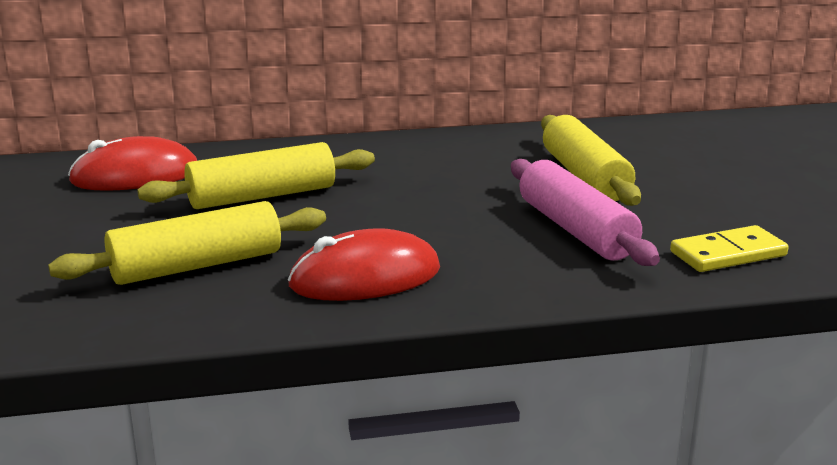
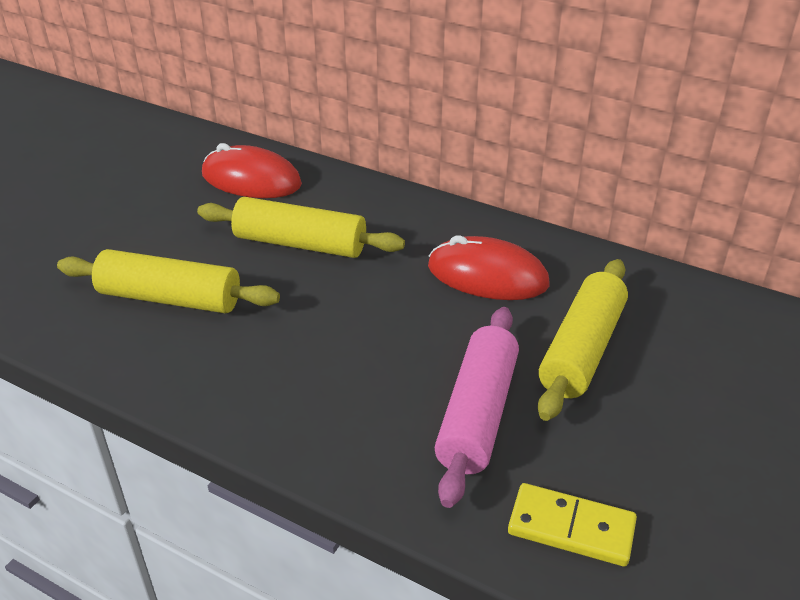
camera: 40 degrees right, 15 degrees up
(365, 277) = (251, 374): red mouse -> red mouse (487, 275)

